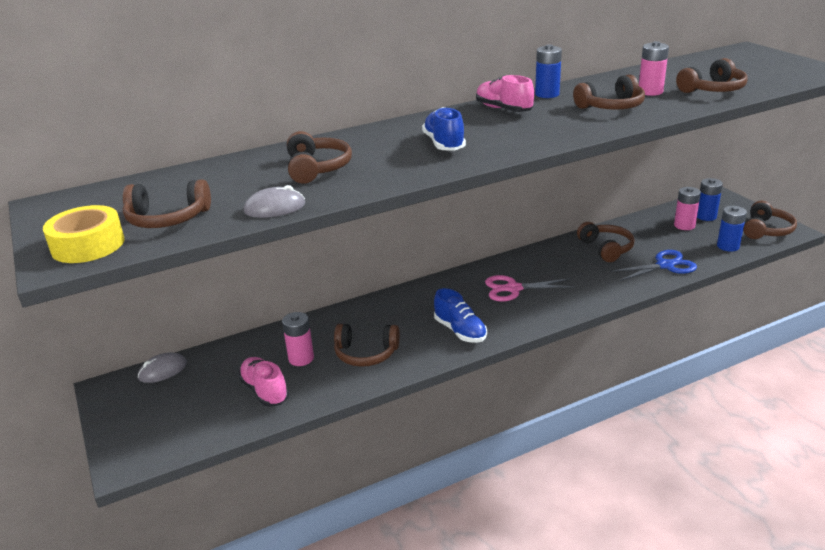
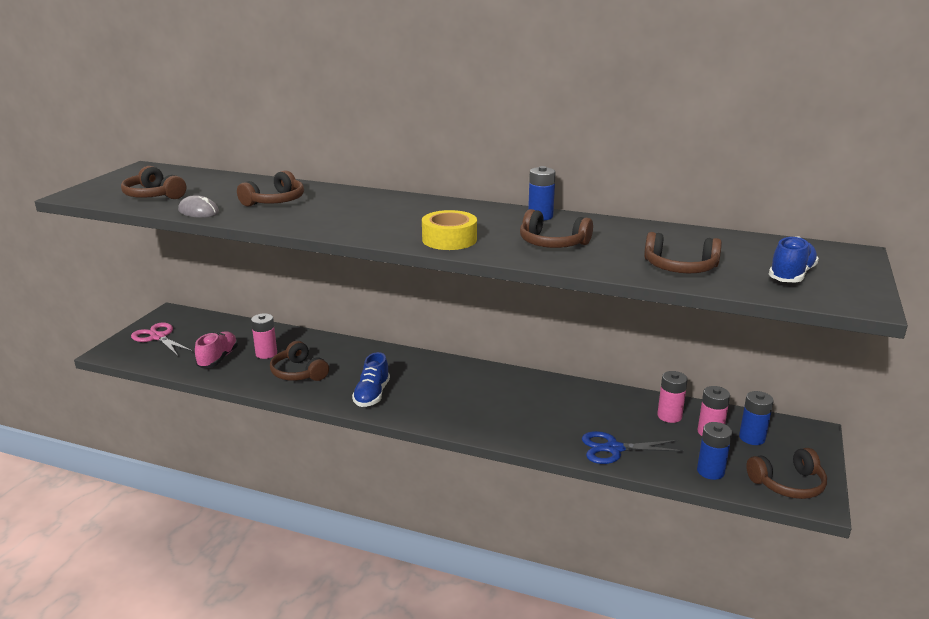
camera: 45 degrees right, 5 degrees down
(88, 245) = (101, 193): yellow tape -> yellow tape (449, 239)
(162, 370) = (204, 319): grey mouse -> none
(444, 144) = (372, 218): blue shoe -> blue shoe (791, 275)
(503, 109) = (477, 213): pink shoe -> none
(513, 289) = (462, 392): pink scissors -> pink scissors (158, 337)
(606, 248) = (595, 408): brown headphones -> none
(650, 92) = (621, 247): pink battery -> pink battery (669, 416)
(665, 265) = (613, 449): blue scissors -> blue scissors turned 150 degrees clockwise

